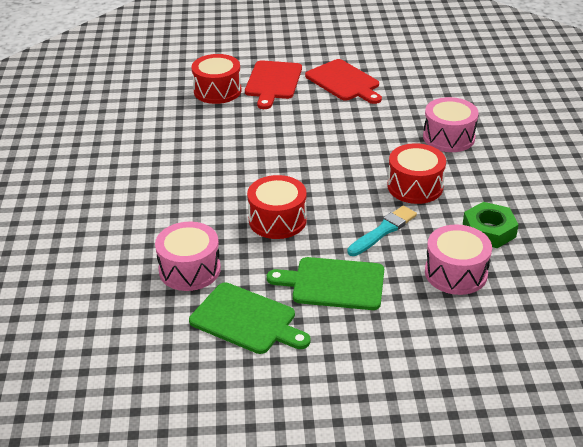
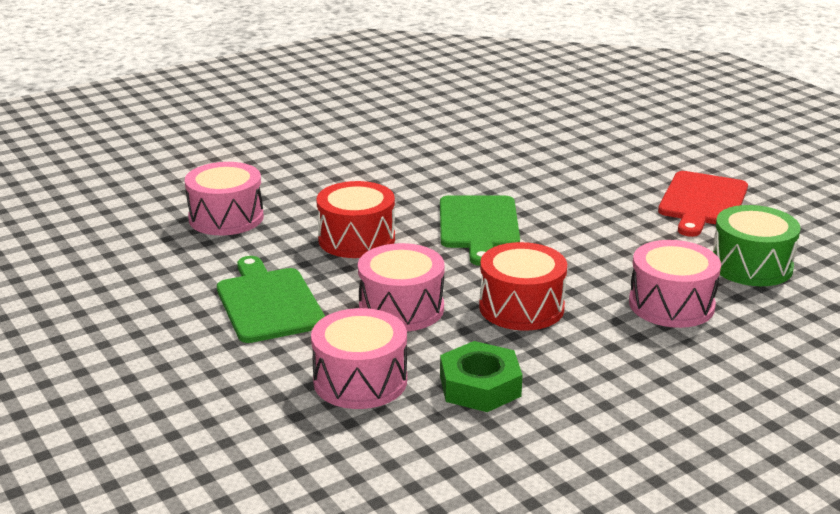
camera: 60 degrees right, 10 degrees down
(217, 91) = (570, 139): red drum -> none
(246, 320) = (167, 269): green cutting board -> green cutting board (479, 225)
(273, 82) = (635, 162): red cutting board -> none
(383, 231) = (401, 308): turquoise brush -> pink drum
(427, 97) = (751, 266): none -> green drum

